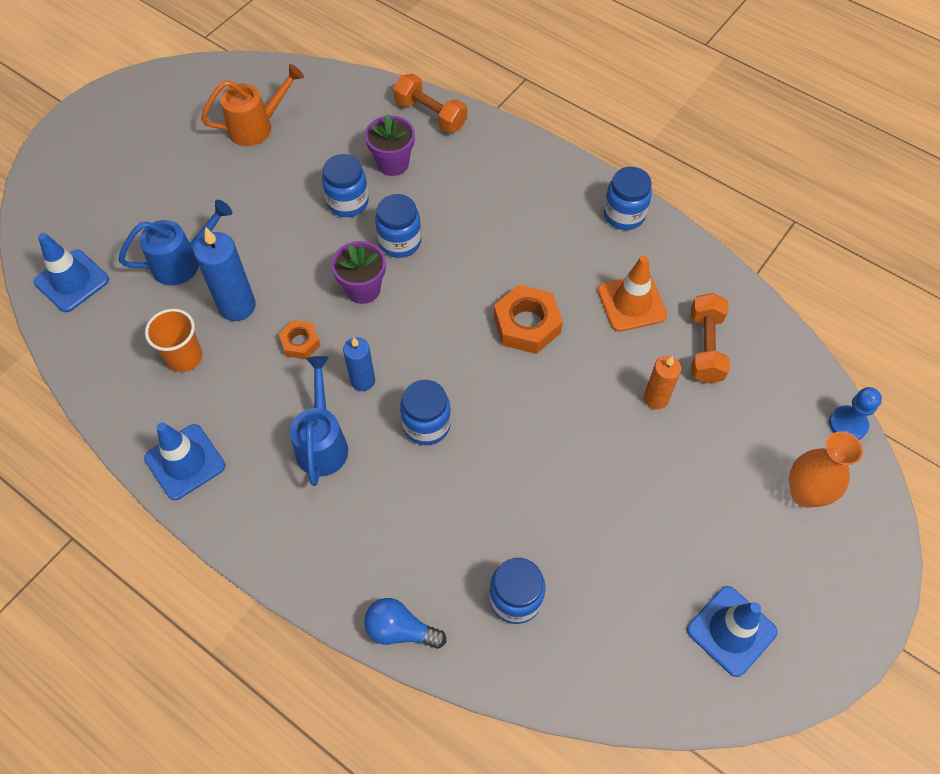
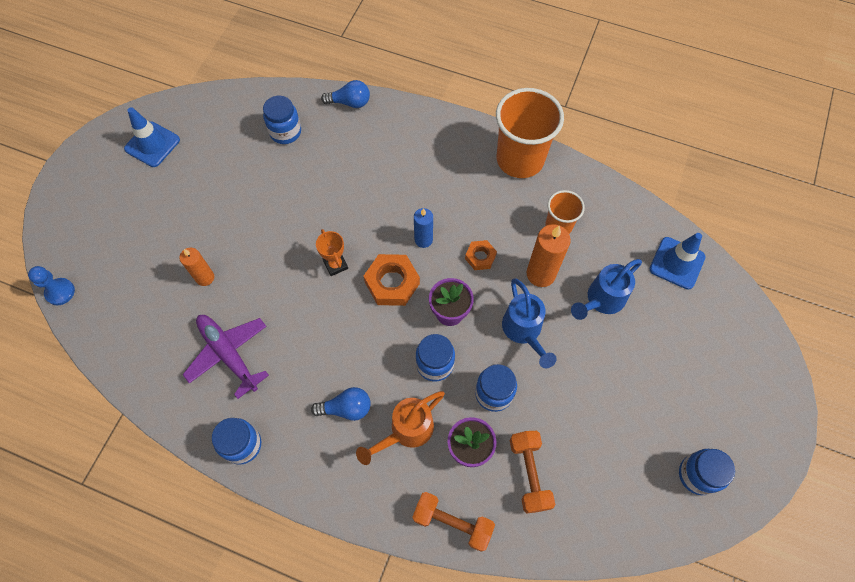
camera: 165 degrees right, 5 degrees up
(185, 462) = (520, 159): blue traffic cone -> orange cup
(237, 306) = (541, 274): blue candle -> orange candle
(257, 127) = (614, 459): orange watering can -> orange watering can (406, 431)
(322, 442) = (435, 192): blue watering can -> blue watering can (524, 331)
(426, 425) = (368, 220): blue jar -> blue jar (697, 475)
(484, 375) = (335, 265): none -> orange trophy
(508, 223) = (346, 408): none -> blue light bulb
(527, 324) = (311, 314): orange nut -> orange nut (392, 283)
(631, 303) = (229, 354): orange traffic cone -> purple plane
(705, 347) = (167, 329): orange dumbbell -> orange dumbbell (529, 473)
(805, 493) = (98, 235): orange vase -> none

